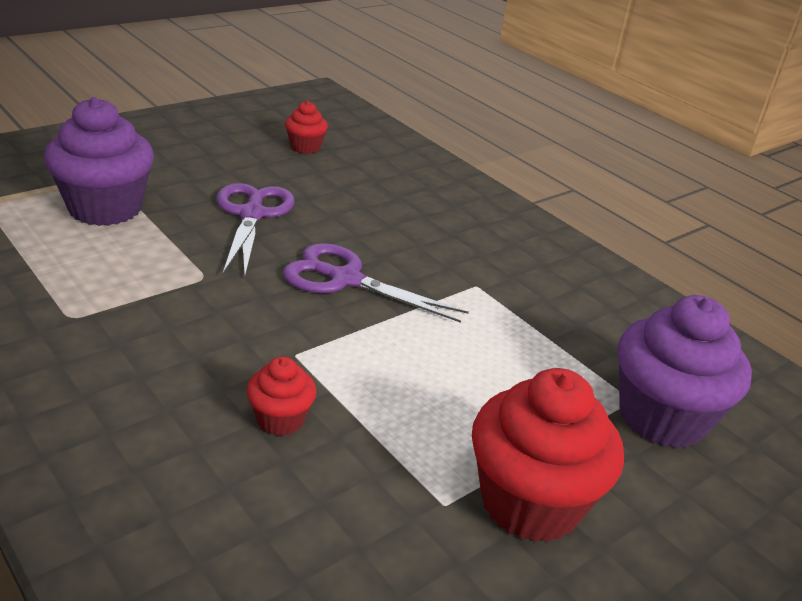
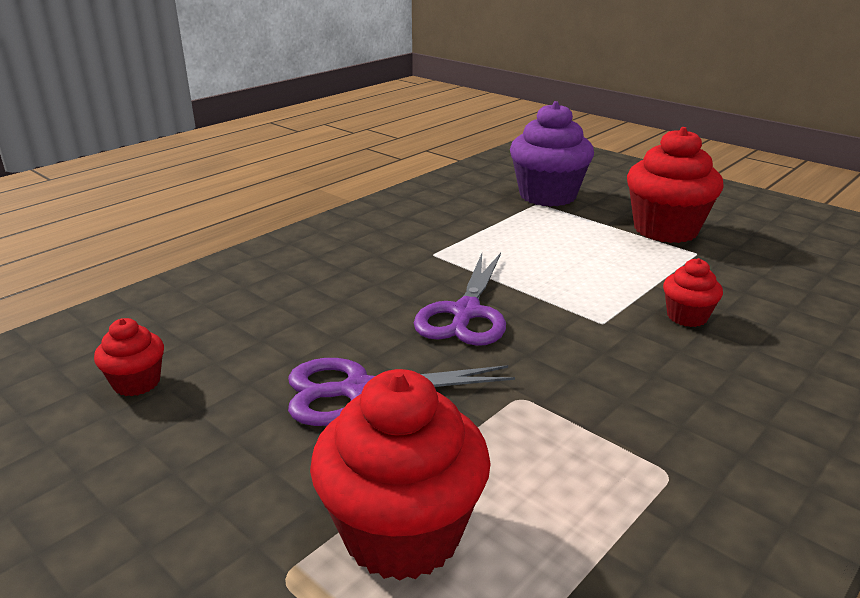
camera: 95 degrees left, 5 degrees down
(105, 208) = (402, 533): purple cupcake -> red cupcake

